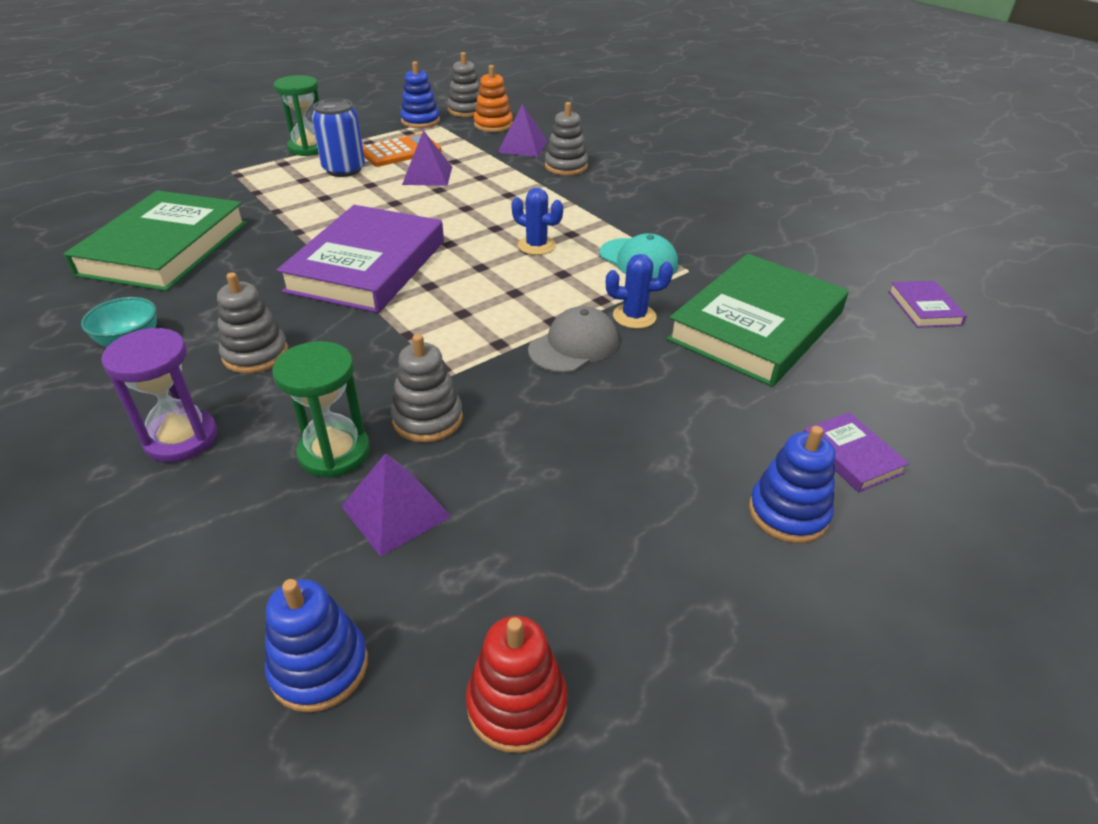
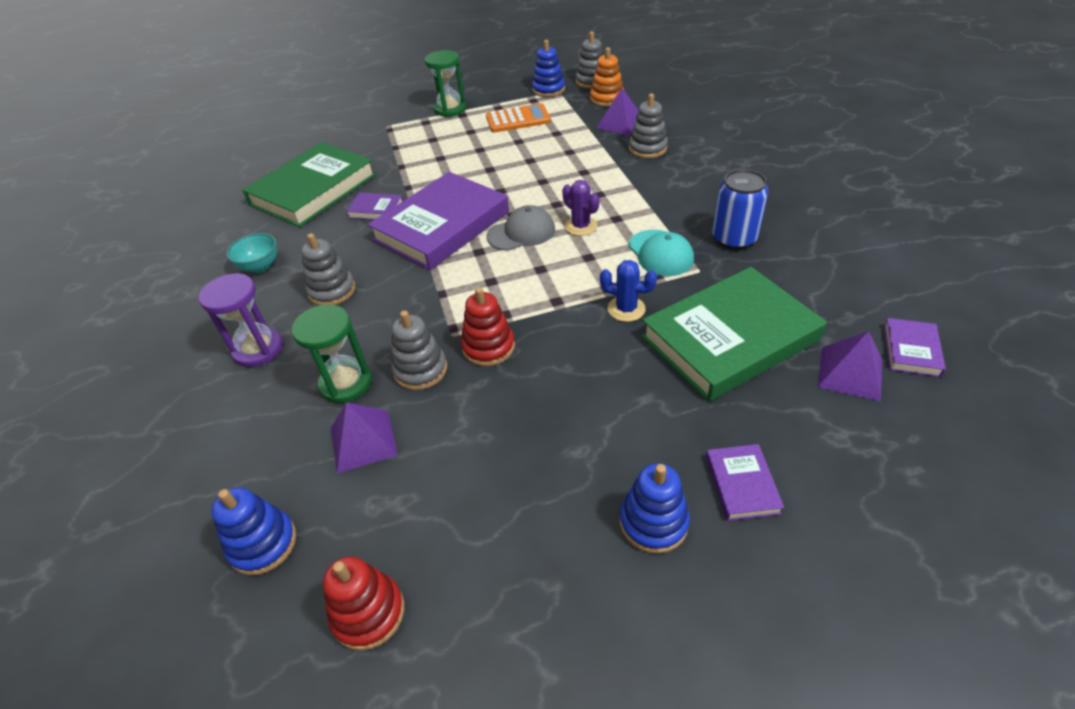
camera: 25 degrees right, 5 degrees up
(268, 259) = (376, 210): none -> purple book
(344, 169) = (467, 133): blue can -> blue can (734, 238)
(427, 175) = (528, 145): purple pyramid -> purple pyramid (850, 373)
(499, 380) = (488, 347): none -> red stacking toy
(536, 246) = (581, 226): blue cactus -> purple cactus
(574, 345) = (561, 327): grey cap -> grey cap (521, 232)

